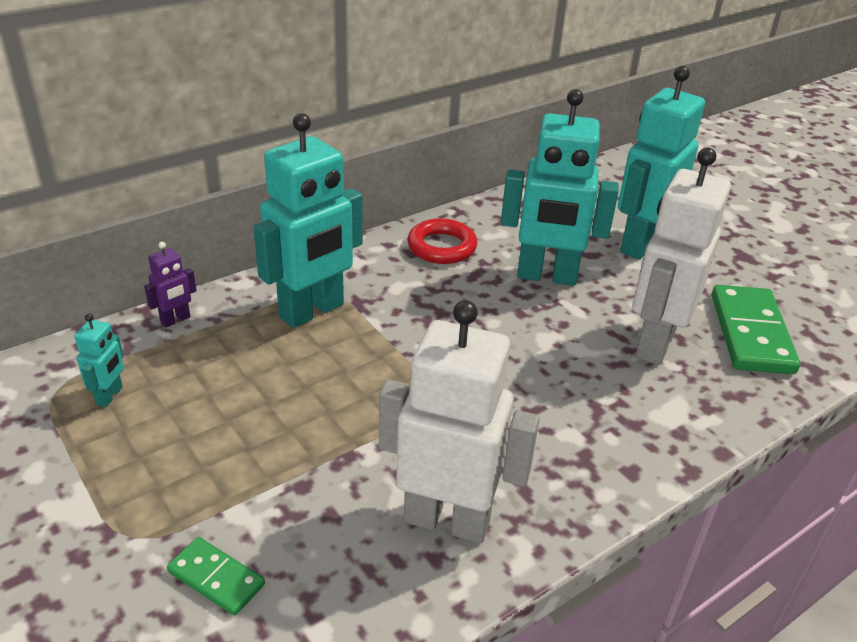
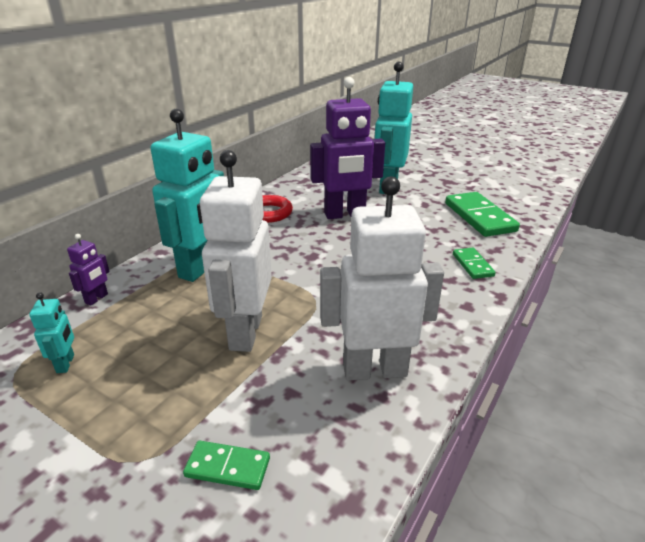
camera: 20 degrees left, 5 degrees down
(546, 276) = (345, 214): turquoise robot -> purple robot
(654, 343) = (431, 234): white robot -> white robot (245, 332)
(683, 410) = (472, 265): none -> green domino

